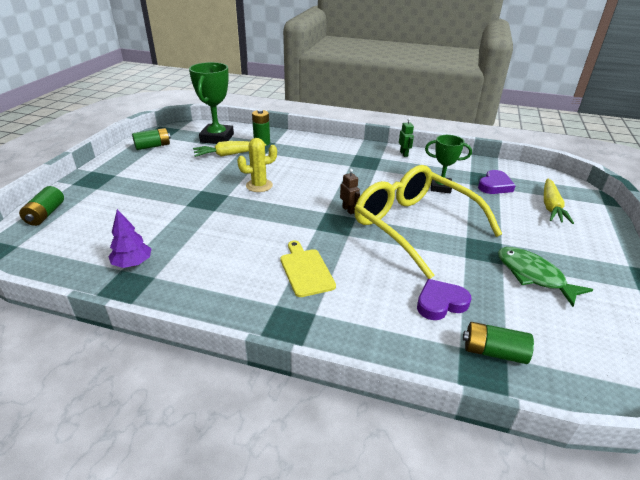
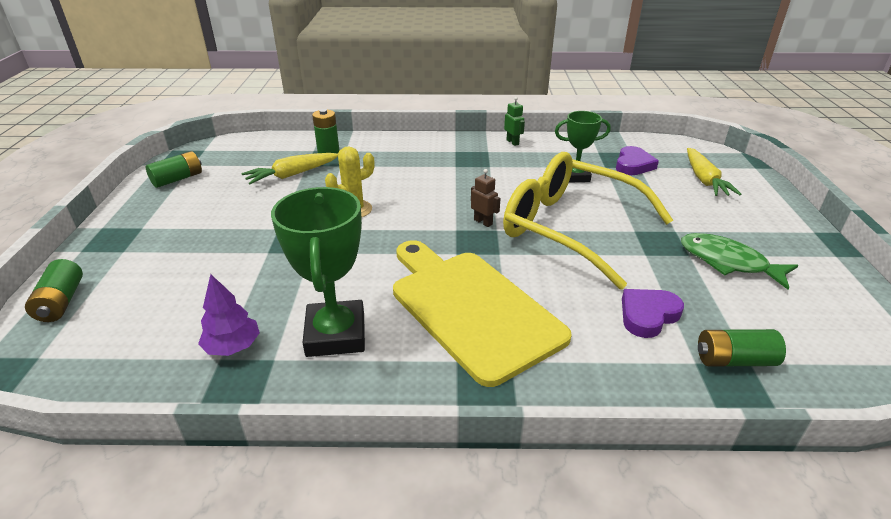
camera: 15 degrees left, 0 degrees up
(217, 138) = (264, 155): green trophy -> green trophy (336, 334)
(306, 270) = (471, 308): yellow cutting board -> yellow cutting board, size x2.02

